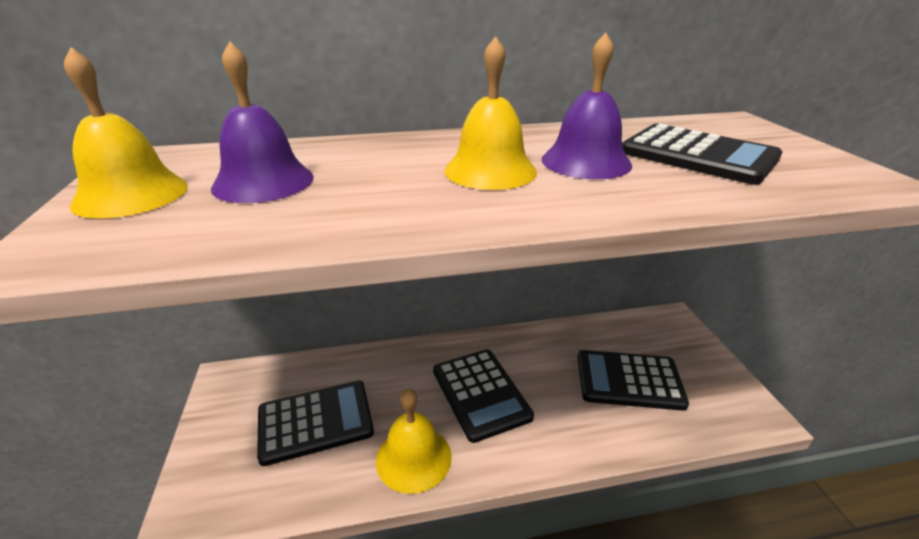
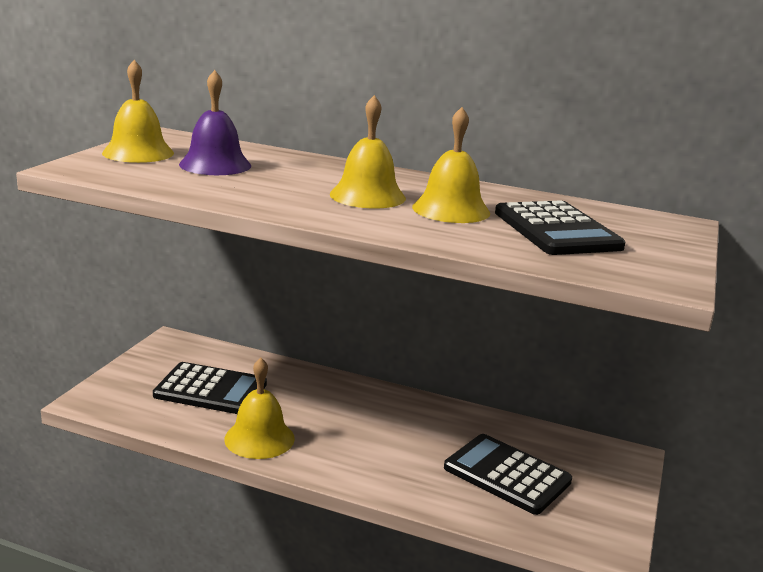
camera: 30 degrees right, 10 degrees down
(480, 393) = (356, 426): black calculator -> none
(586, 162) = (451, 209): purple bell -> yellow bell

